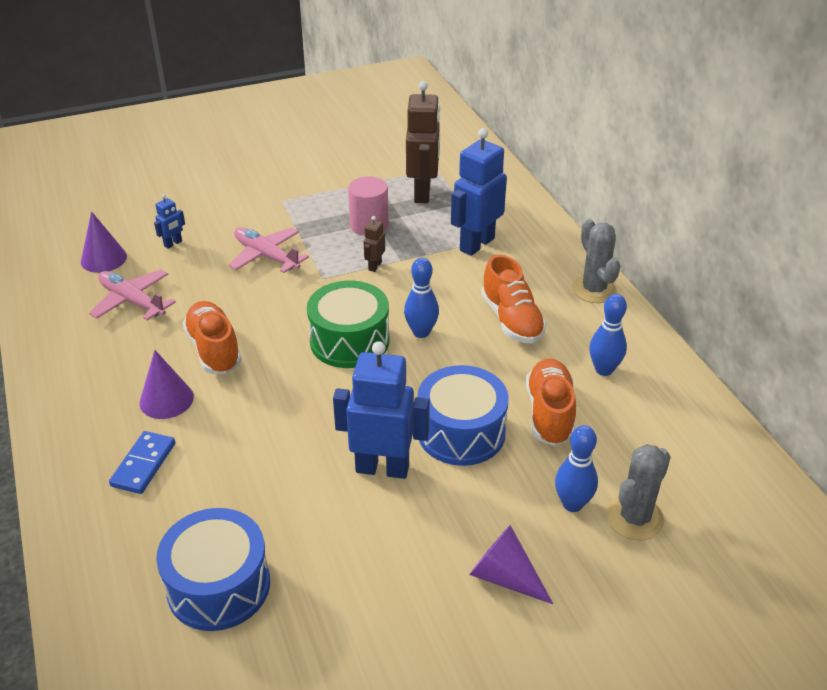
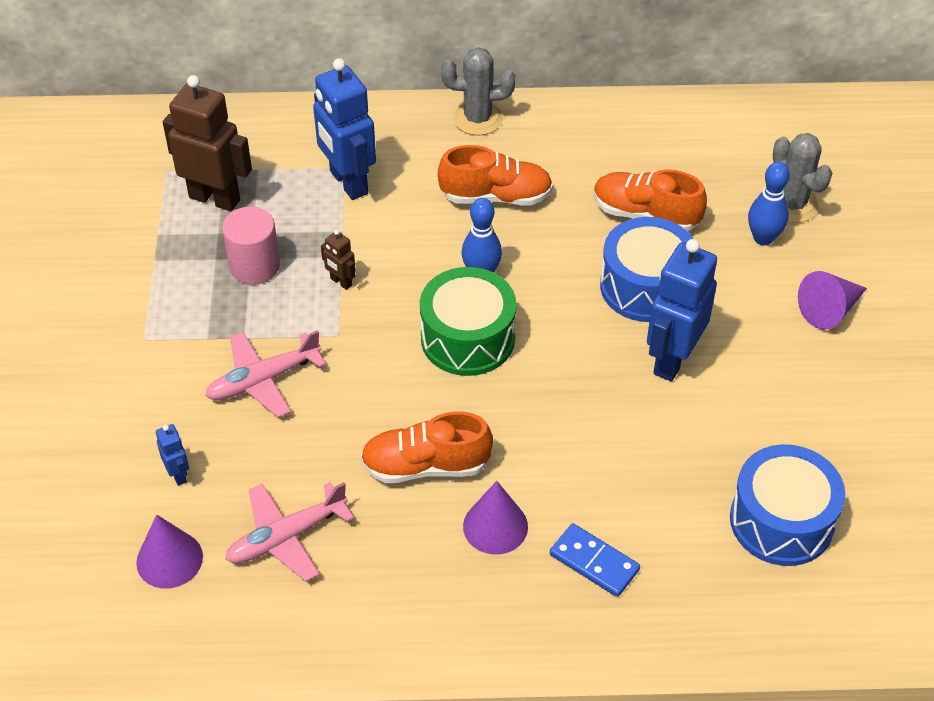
camera: 70 degrees left, 10 degrees up
(604, 369) = (601, 156): blue bowling pin -> none

